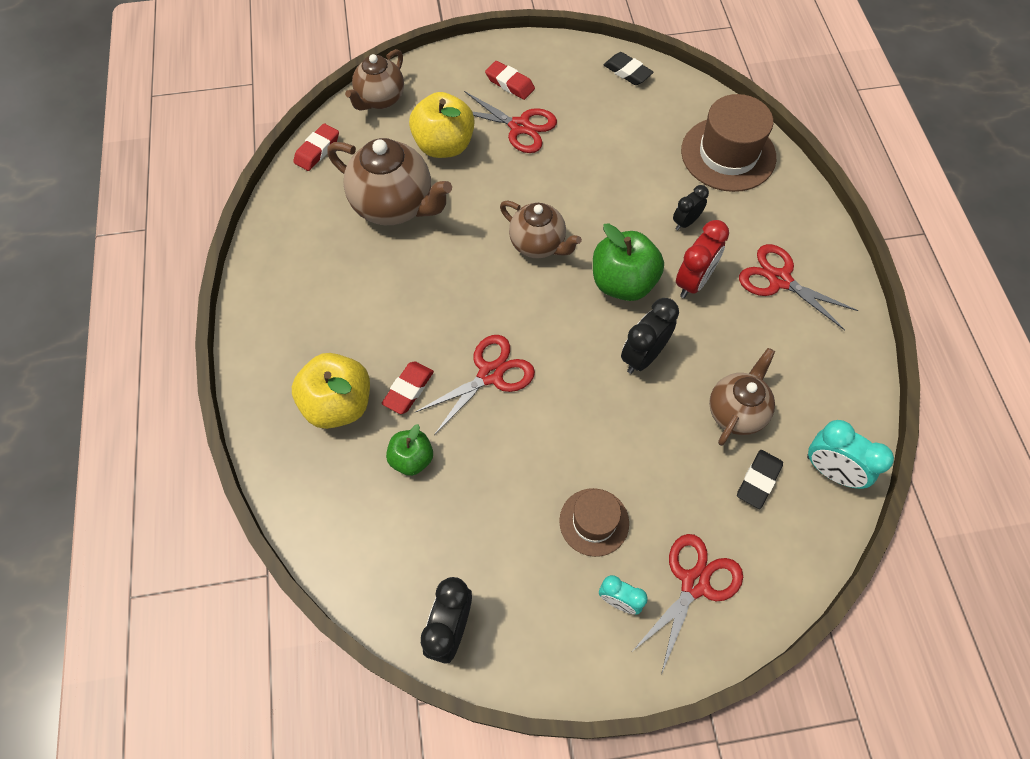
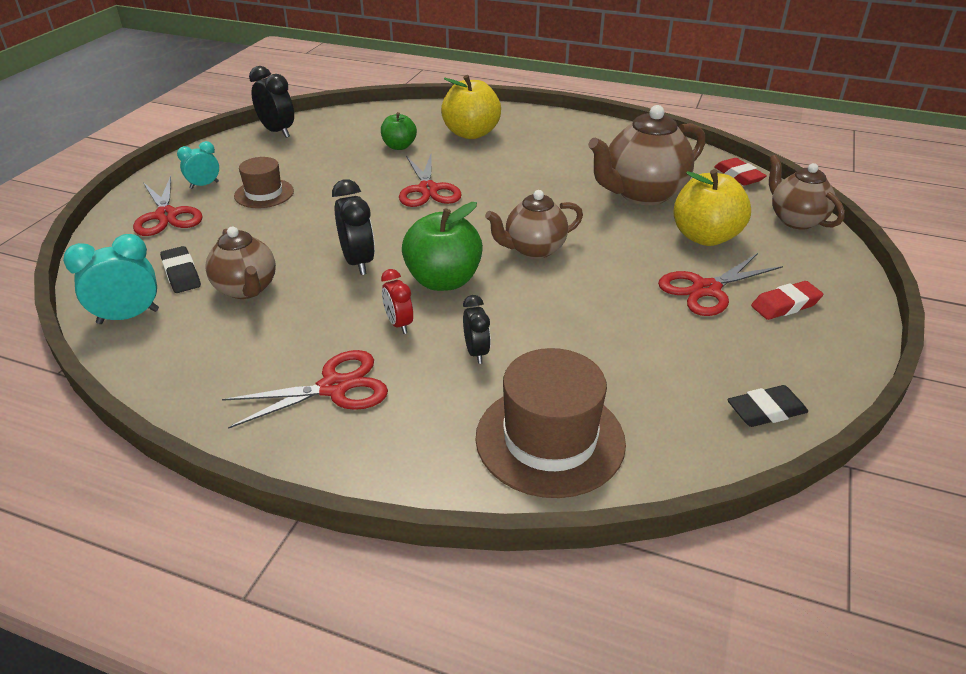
camera: 120 degrees right, 25 degrees down
(408, 389) = (453, 157): red eraser -> none
(693, 281) = (399, 324): red clock -> red clock, size x0.63

